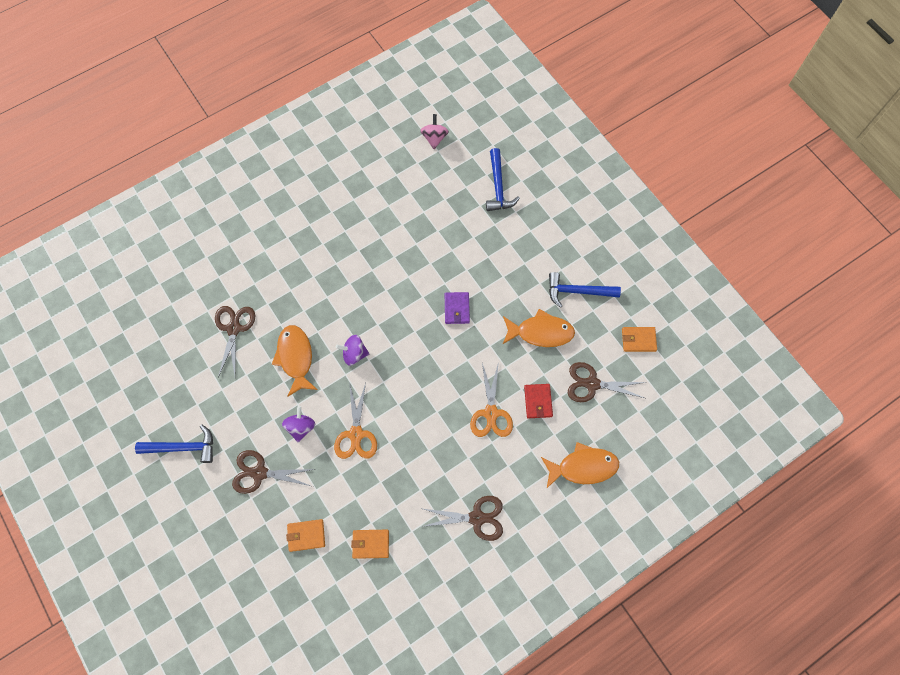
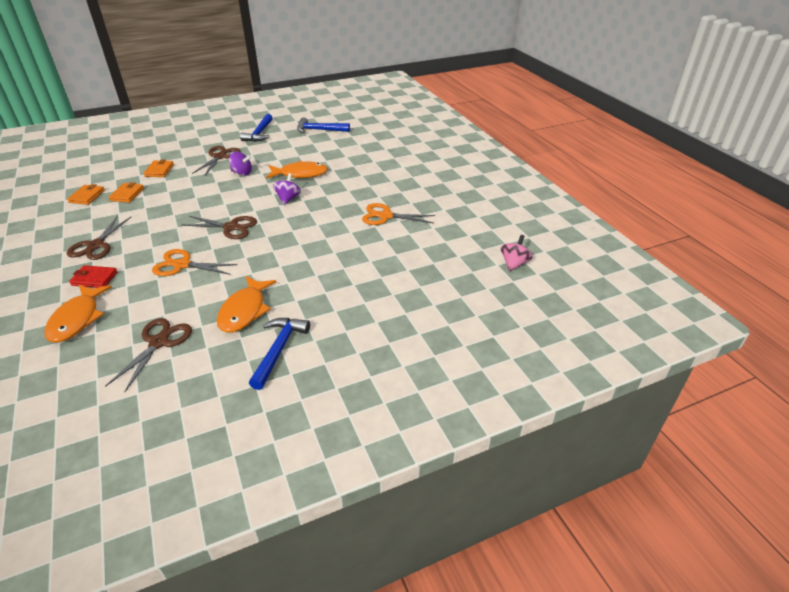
camera: 100 degrees right, 30 degrees down
(234, 328) = (339, 152): brown scissors -> brown scissors (231, 227)
(356, 434) = (218, 195): orange scissors -> orange scissors (385, 216)
(434, 138) = (514, 263): pink spinning top -> pink spinning top turned 75 degrees counterclockwise
(457, 309) = (302, 256): purple wallet -> none
(498, 187) = (442, 303): blue hammer -> blue hammer (319, 130)
(538, 401) = (170, 297): red wallet -> red wallet (94, 279)
(638, 340) = (183, 397): orange wallet -> orange wallet (87, 196)

